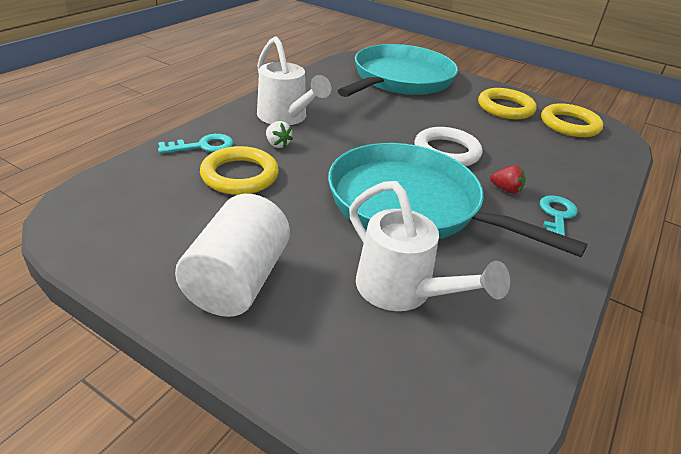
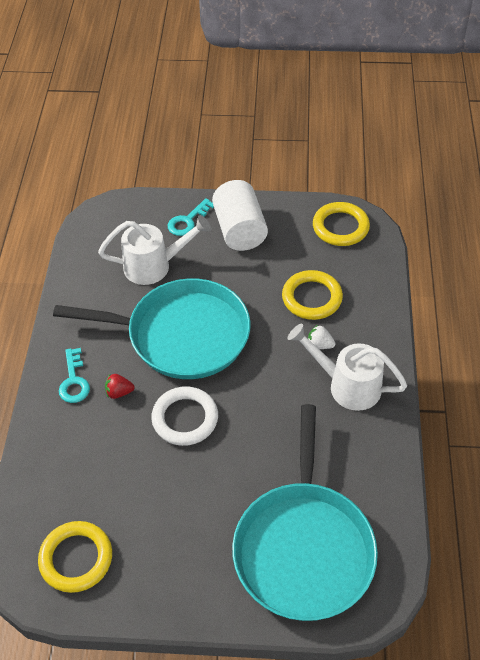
camera: 155 degrees right, 15 degrees up
(203, 146) = (366, 311): turquoise key -> turquoise key (188, 221)
(402, 291) = (154, 266): white watering can -> white watering can turned 150 degrees clockwise
(505, 108) = (157, 553): yellow ring -> yellow ring (340, 227)

